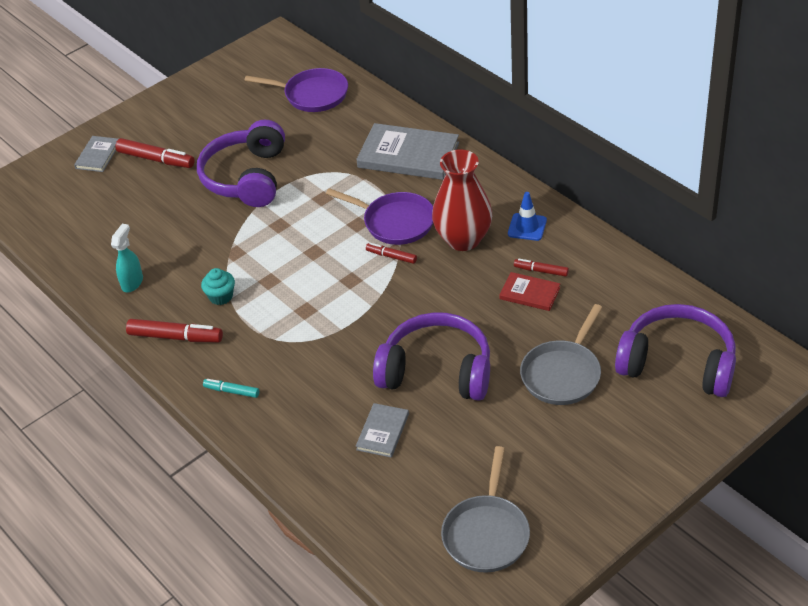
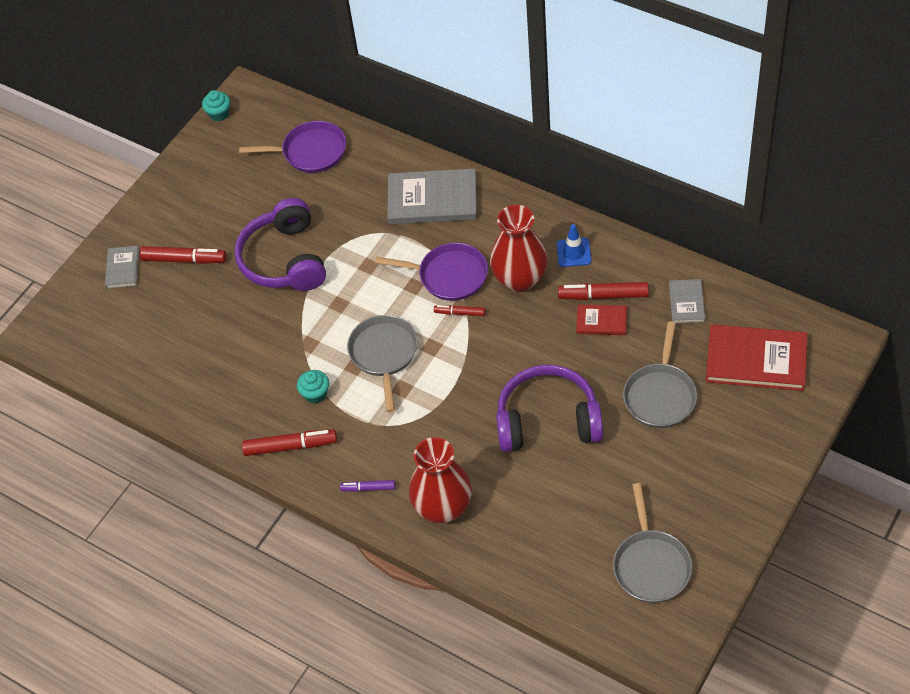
camera: 15 degrees left, 10 degrees up
(132, 282) = (222, 399): turquoise spray bottle -> none
(232, 391) = (368, 488): turquoise marker -> purple marker
(244, 50) = (219, 114): none -> turquoise cupcake
(296, 426) = (443, 508): none -> red vase
(302, 277) = (384, 354): none -> grey pan
(382, 432) = (522, 493): grey book -> grey book (686, 302)
(541, 271) = (603, 295): red marker -> red marker, size x1.74
(678, 363) = (756, 360): purple headphones -> red book

